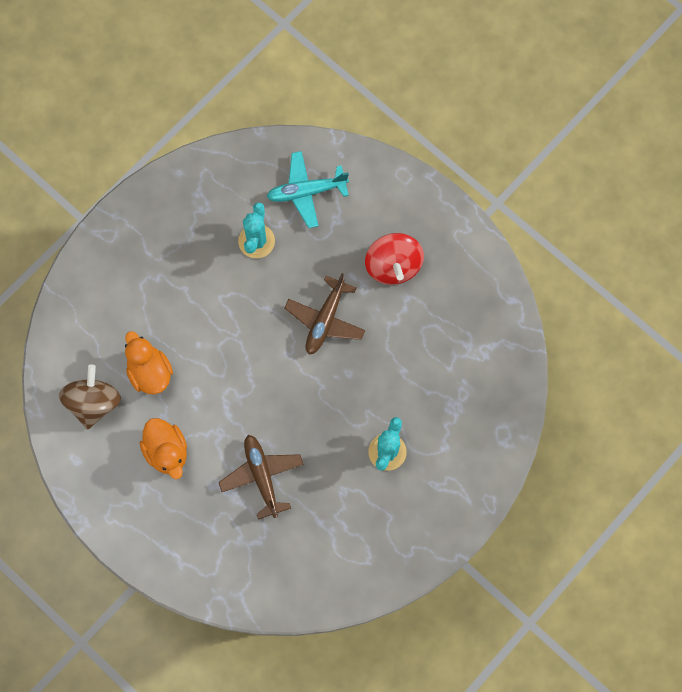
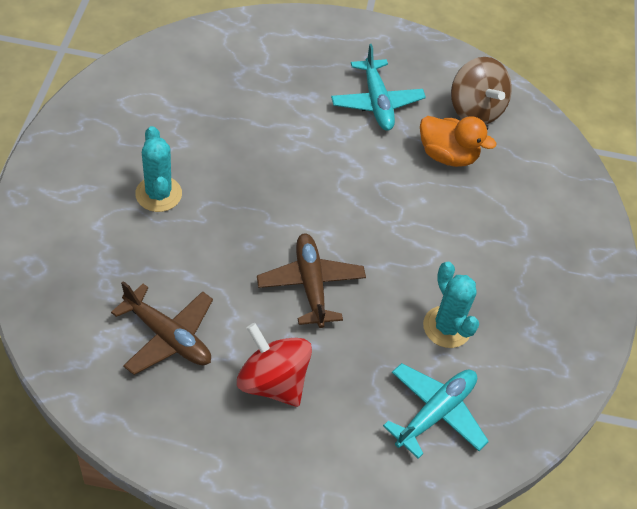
camera: 140 degrees right, 20 degrees down
(167, 452) = (376, 102): orange duck -> turquoise plane
(262, 476) = (272, 121): brown plane -> brown plane (168, 336)

